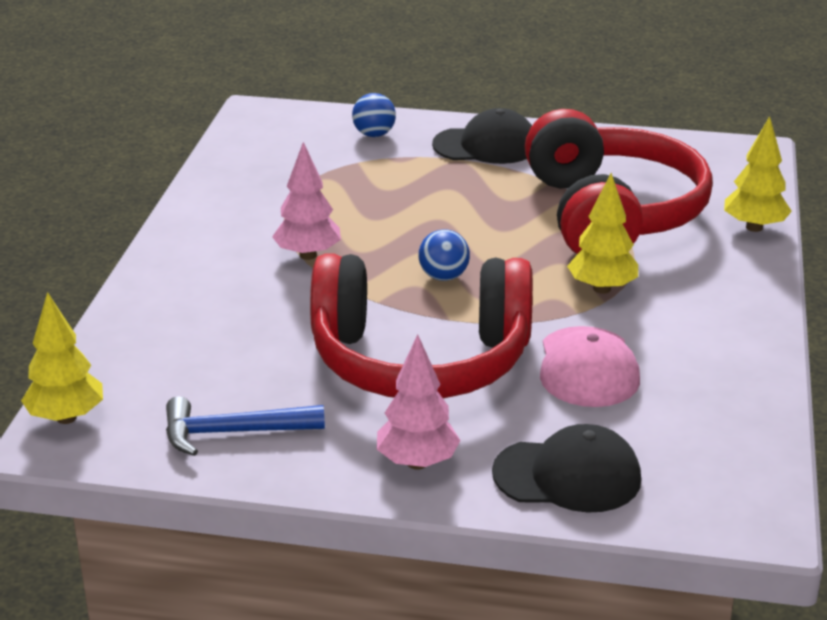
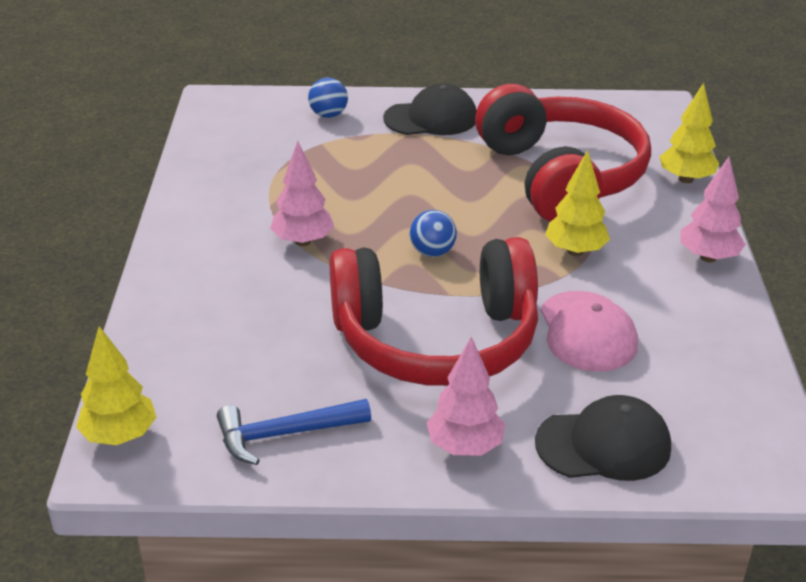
camera: 10 degrees left, 5 degrees up
(750, 307) = (708, 257): none -> pink tree

